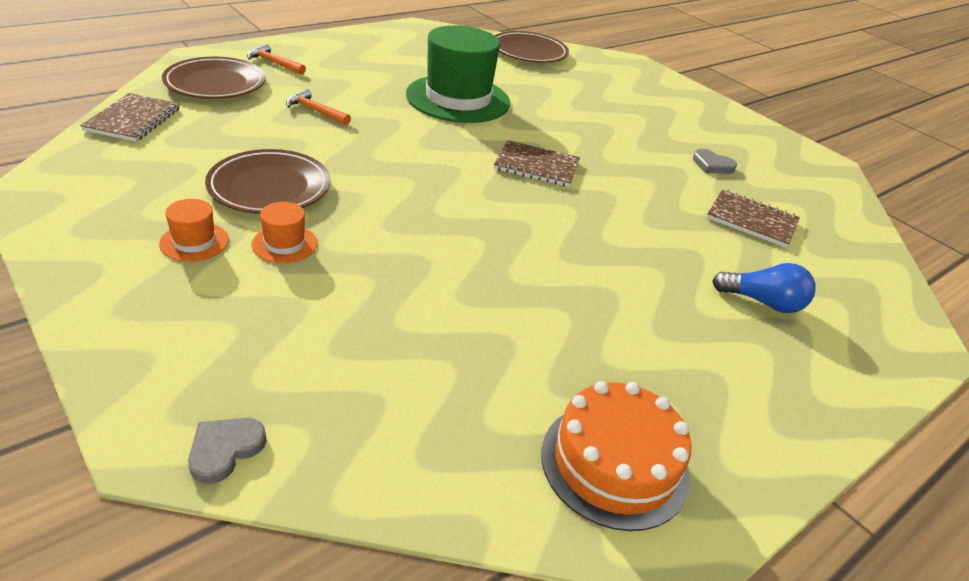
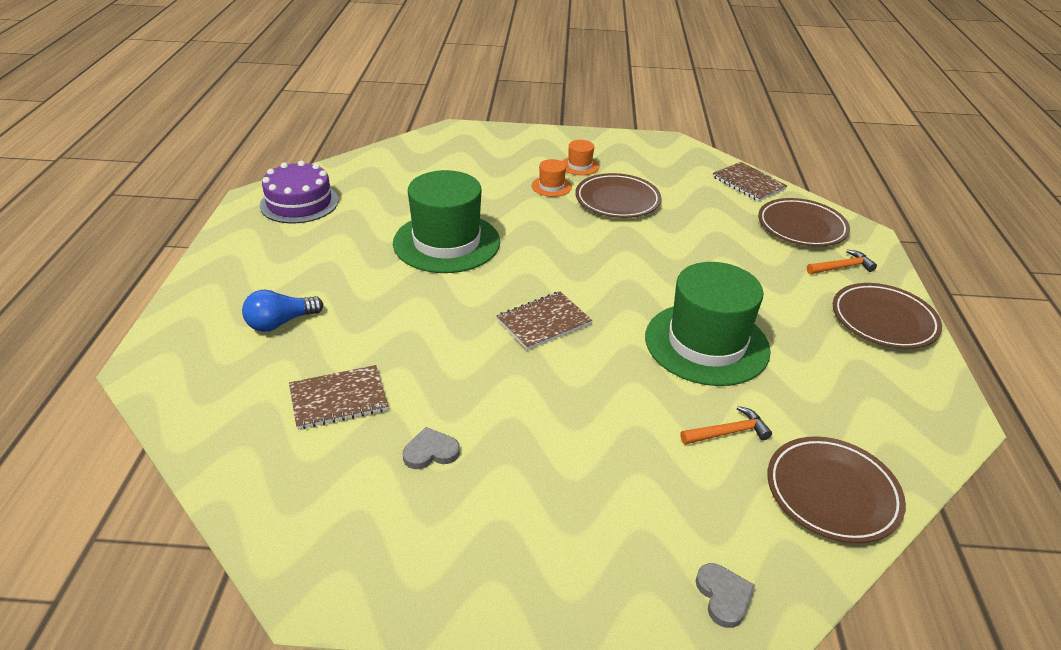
camera: 135 degrees right, 0 degrees up
(225, 450) = (434, 138): grey heart -> grey heart (723, 596)
(315, 111) = (723, 253): orange hammer -> orange hammer (728, 432)
(336, 46) = (883, 320): none -> brown plate
(508, 267) = (446, 242): none -> green hat
(614, 464) = (299, 203): orange cake -> purple cake

